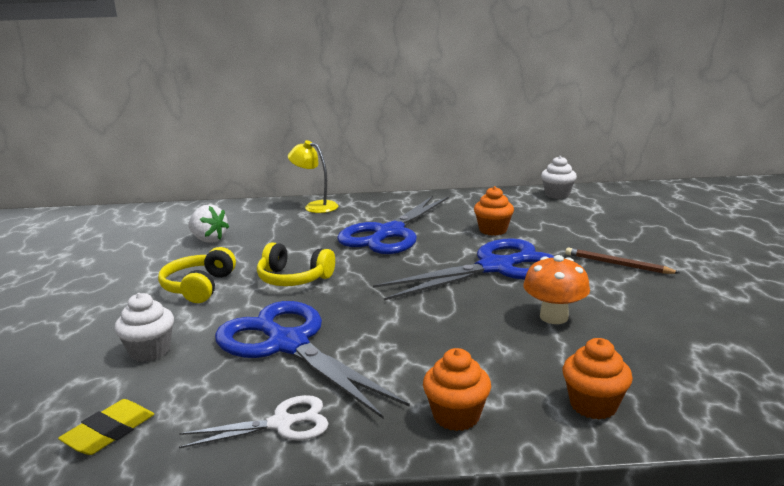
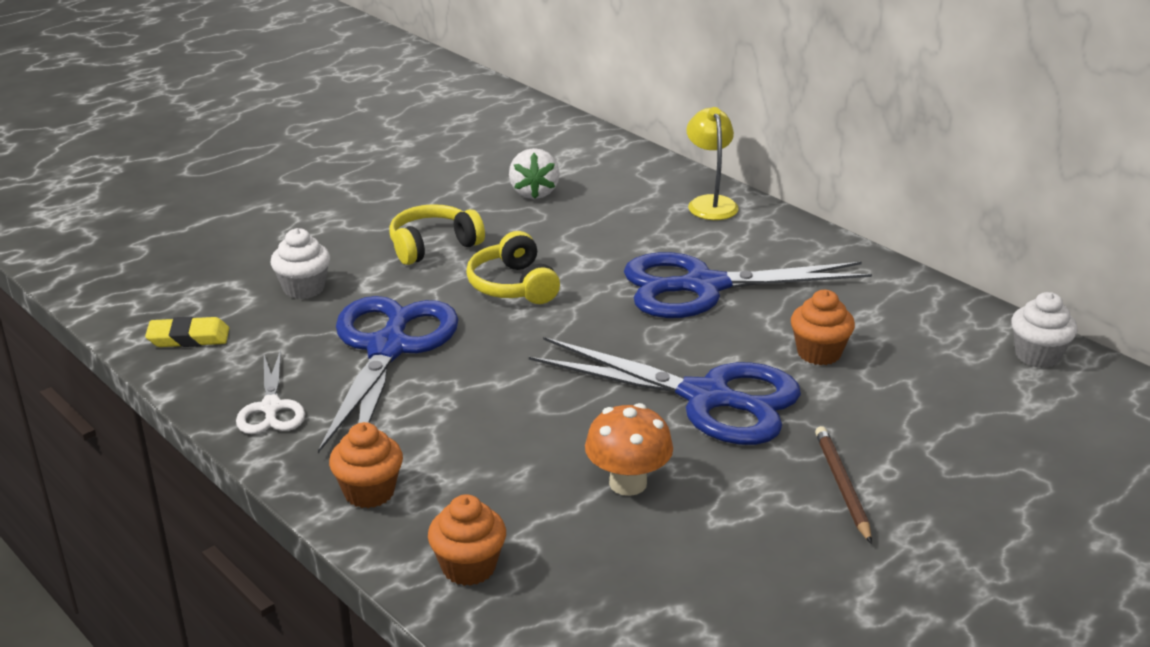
camera: 50 degrees right, 10 degrees up
(281, 424) = (271, 408): white scissors -> white scissors turned 45 degrees clockwise

